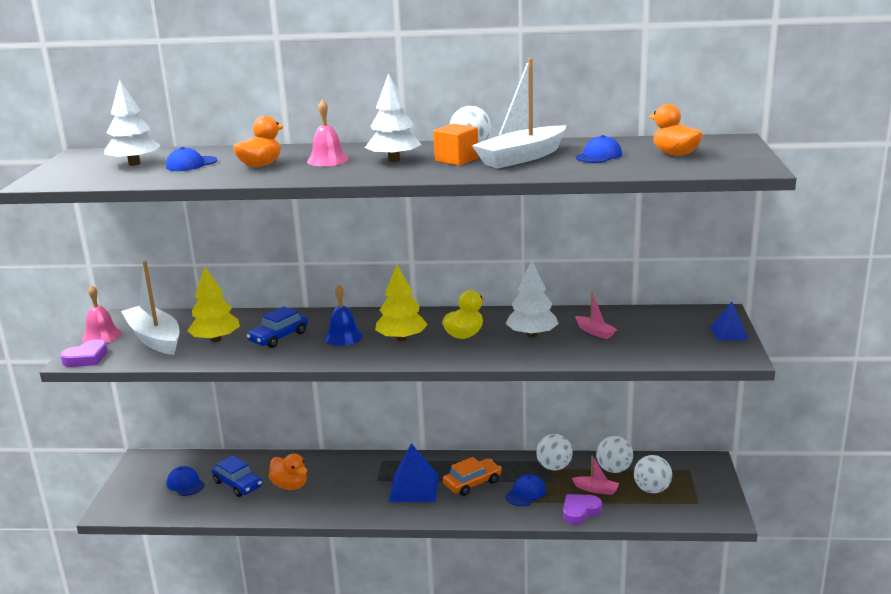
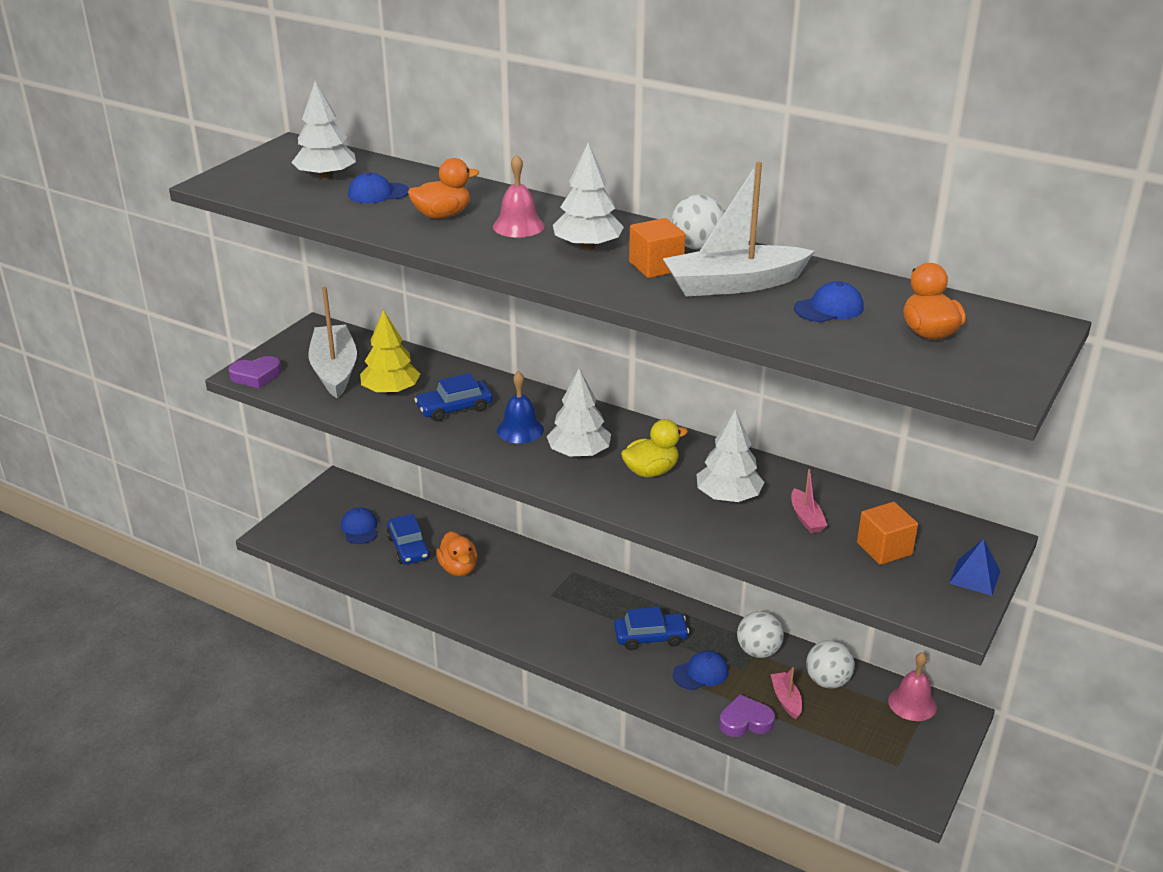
camera: 25 degrees right, 10 degrees up
(101, 336) = (289, 350): pink bell -> pink bell (912, 703)
(401, 338) = (579, 453): yellow tree -> white tree
(414, 488) = (583, 620): blue pyramid -> none
(472, 483) = (650, 637): orange car -> blue car
(596, 489) = (786, 700): pink boat -> pink boat turned 150 degrees counterclockwise
(652, 489) = (853, 725): white ball -> none
(660, 334) = (884, 549): none -> orange cube

